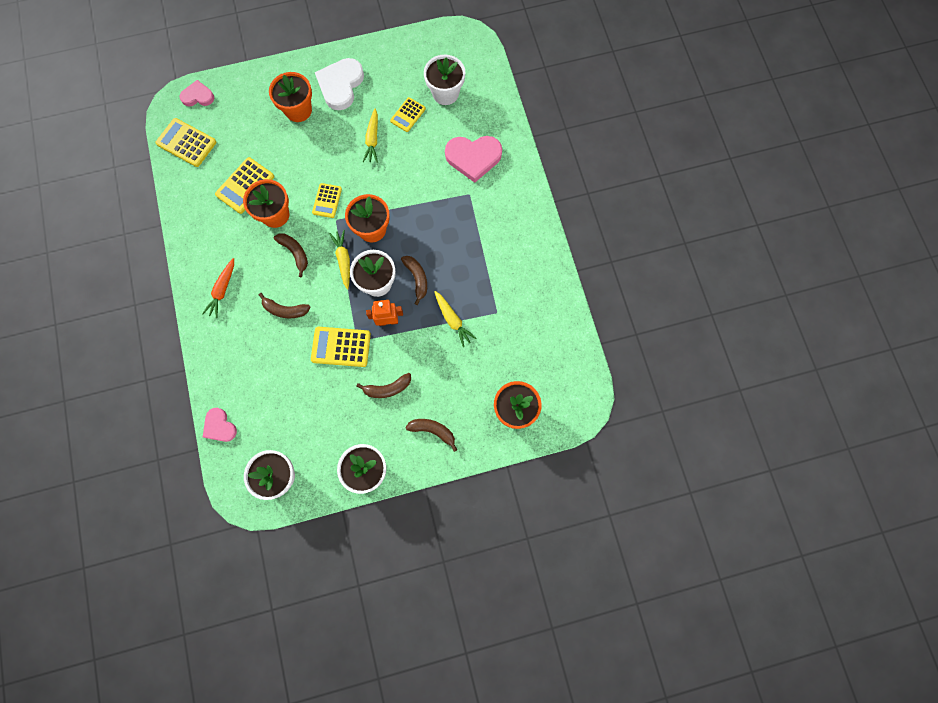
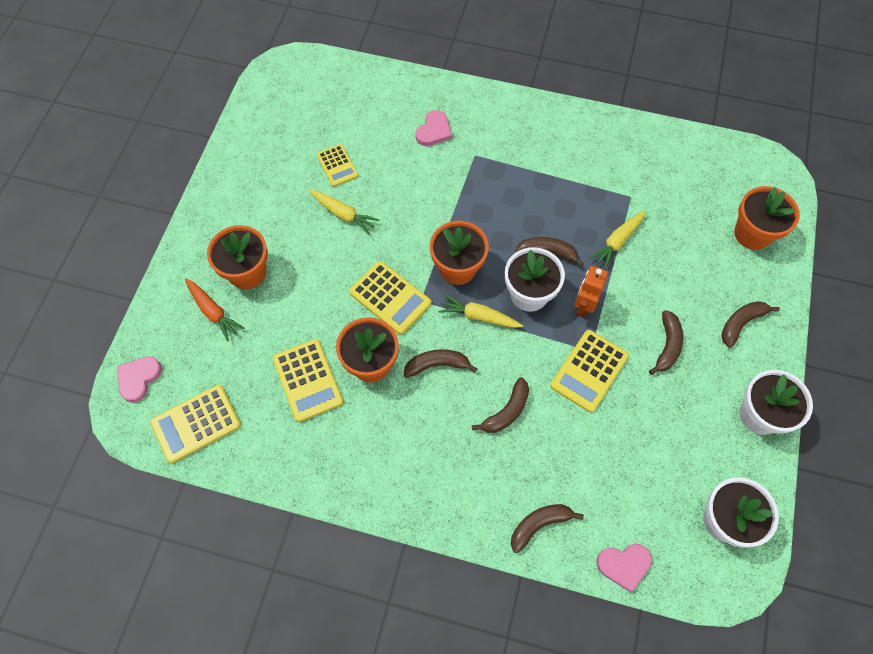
camera: 60 degrees left, 10 degrees down
(220, 365) = (539, 524): none -> brown banana
(222, 290) = (436, 475): orange carrot -> orange carrot (213, 312)
(327, 201) = (390, 298): yellow calculator -> yellow calculator, size x1.54
(340, 85) = (248, 213): white heart -> none
(445, 93) = (337, 119): white flower pot -> none
(452, 320) = (617, 241): yellow carrot -> yellow carrot turned 135 degrees clockwise
(473, 158) = (434, 131): pink heart -> pink heart, size x0.59

